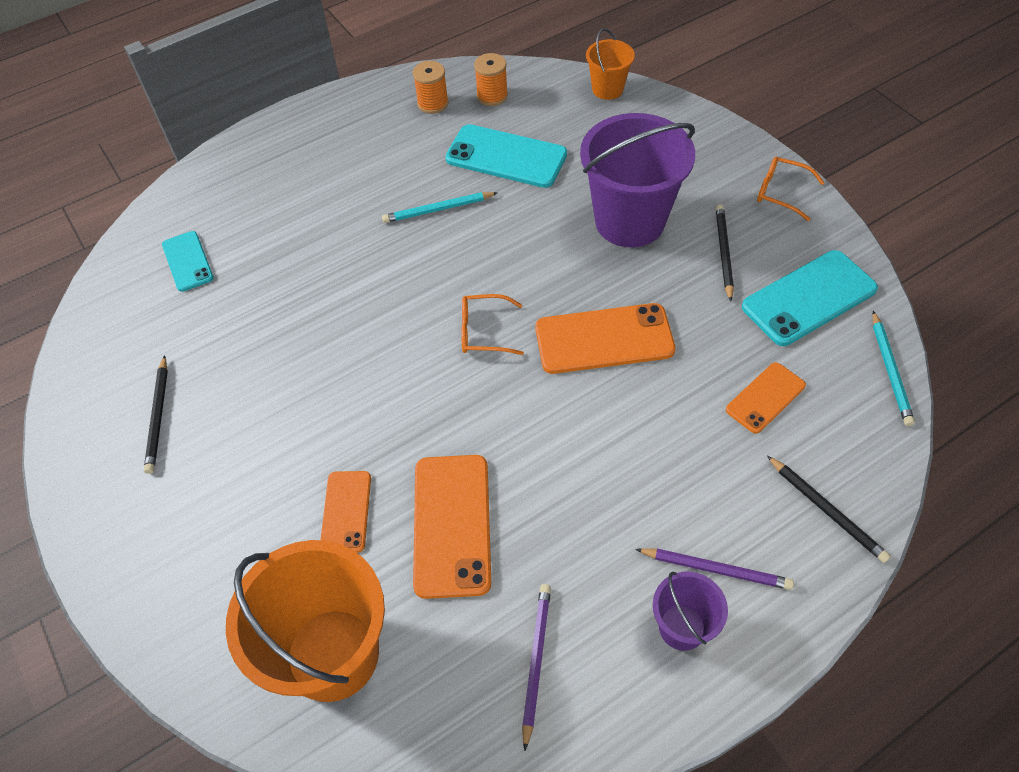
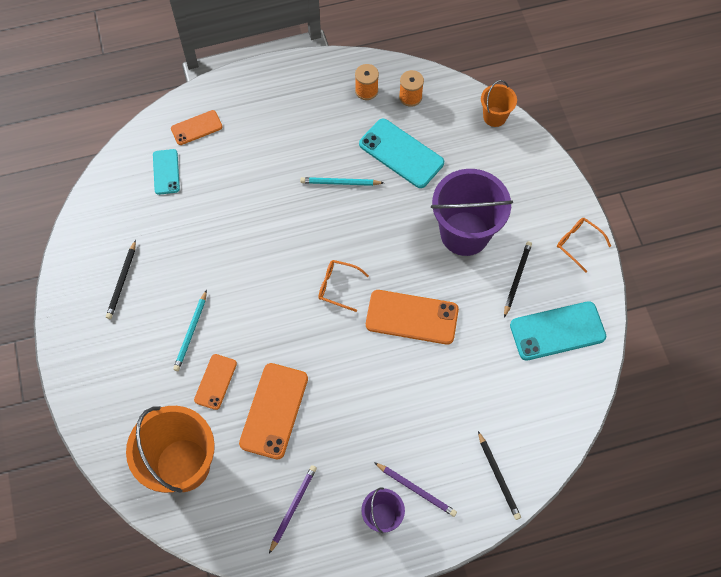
camera: 15 degrees right, 10 degrees up
(765, 398) = (496, 392): orange phone -> orange phone (196, 128)
(890, 370) = (584, 400): turquoise pencil -> turquoise pencil (191, 332)

